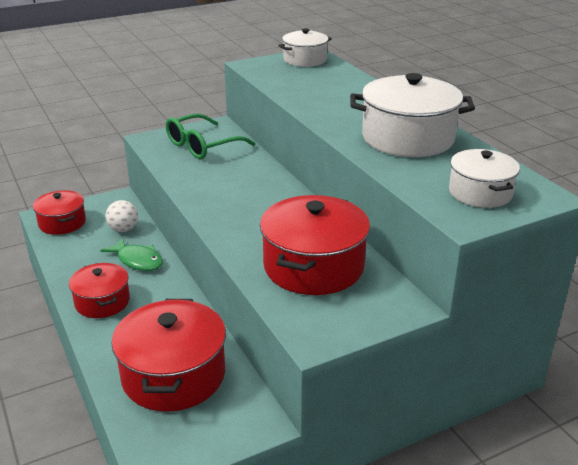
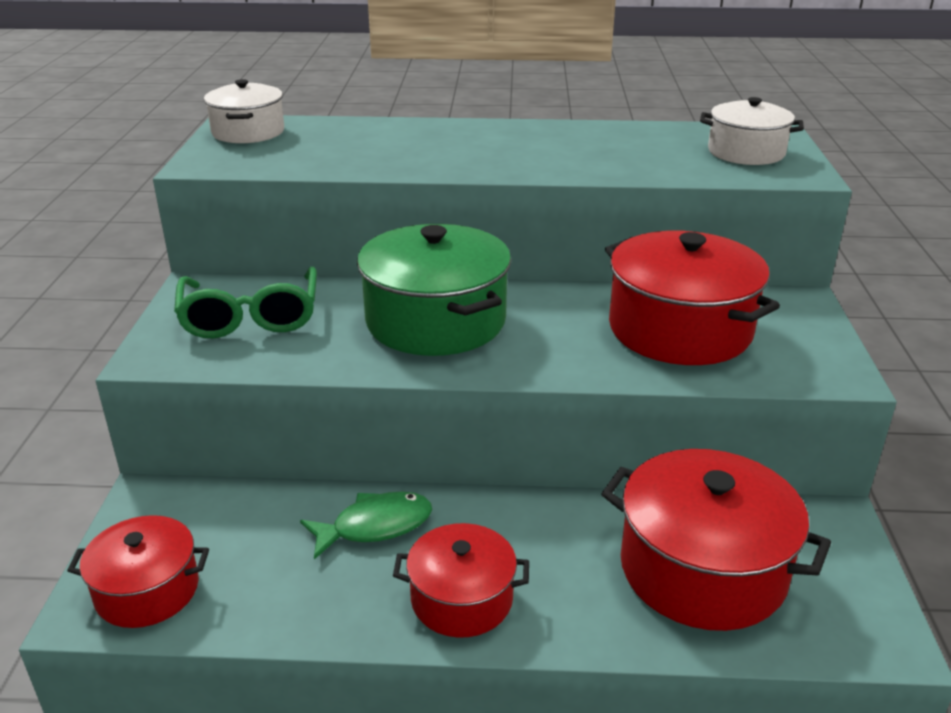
camera: 60 degrees left, 0 degrees up
(123, 229) = (260, 517): white ball -> none
(245, 190) = (436, 321): none -> green pot
(408, 138) = (578, 146): white pot -> none

